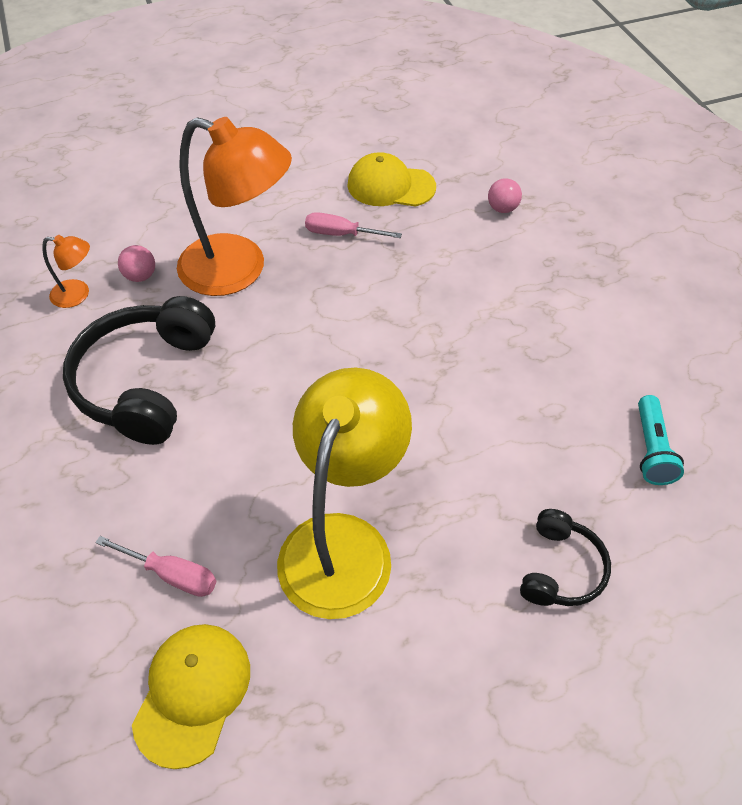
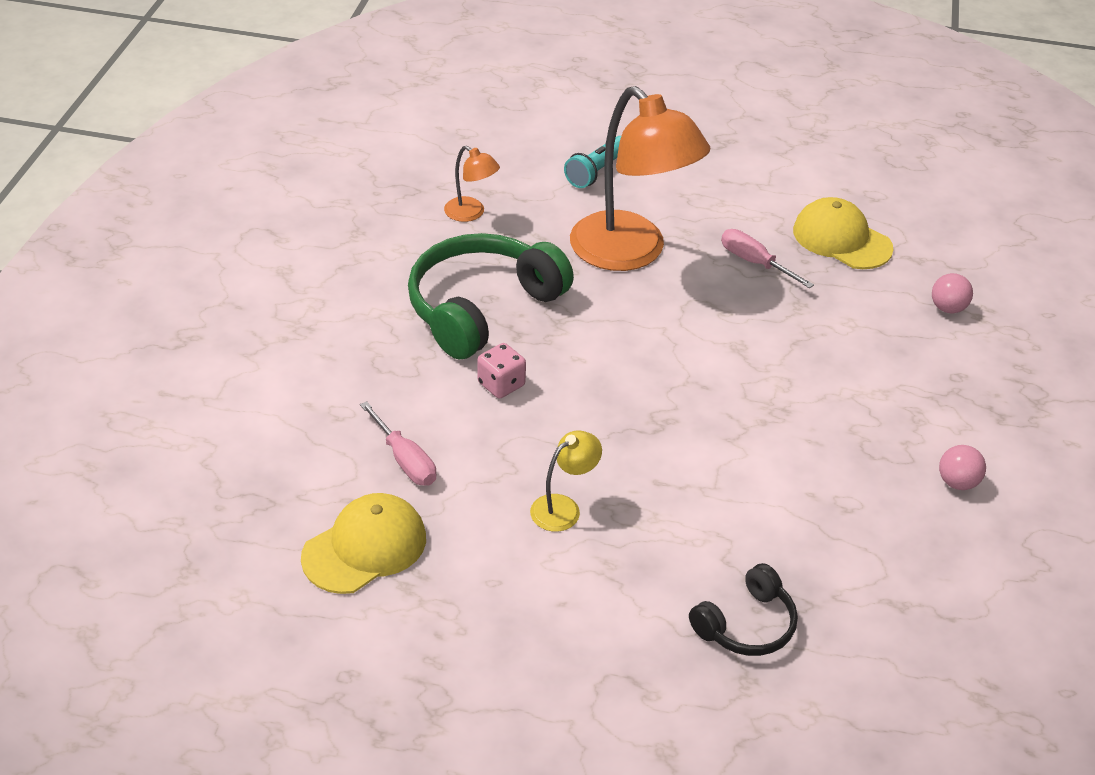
camera: 30 degrees right, 10 degrees down
(140, 276) = (536, 221): pink ball -> pink ball (957, 482)
(146, 381) = (482, 308): black headphones -> green headphones
(210, 448) = (501, 384): none -> pink dice
(343, 542) = (563, 507): yellow lamp -> yellow lamp, size x0.43
(651, 449) = (923, 581): turquoise flashlight -> turquoise flashlight (596, 172)

